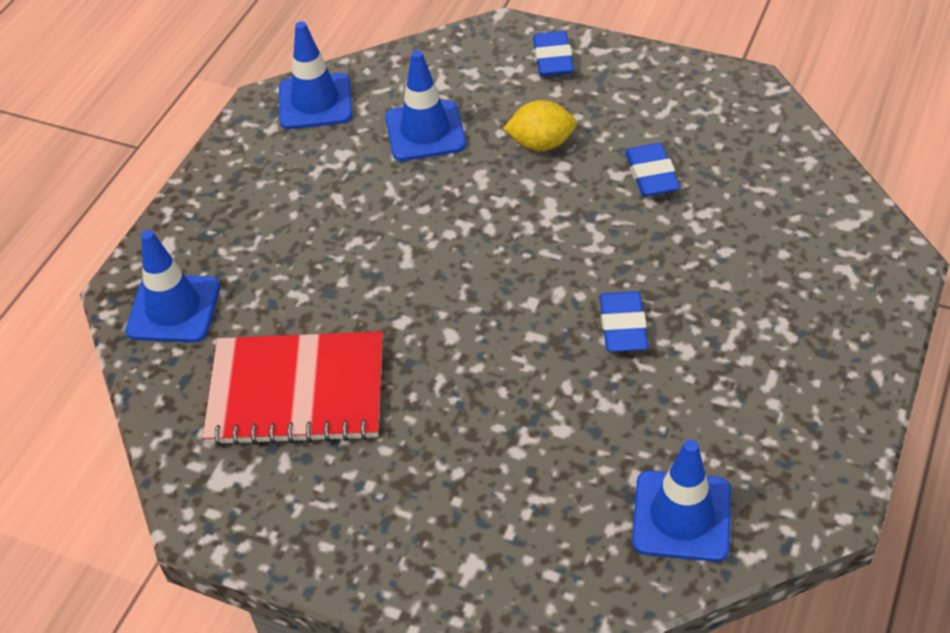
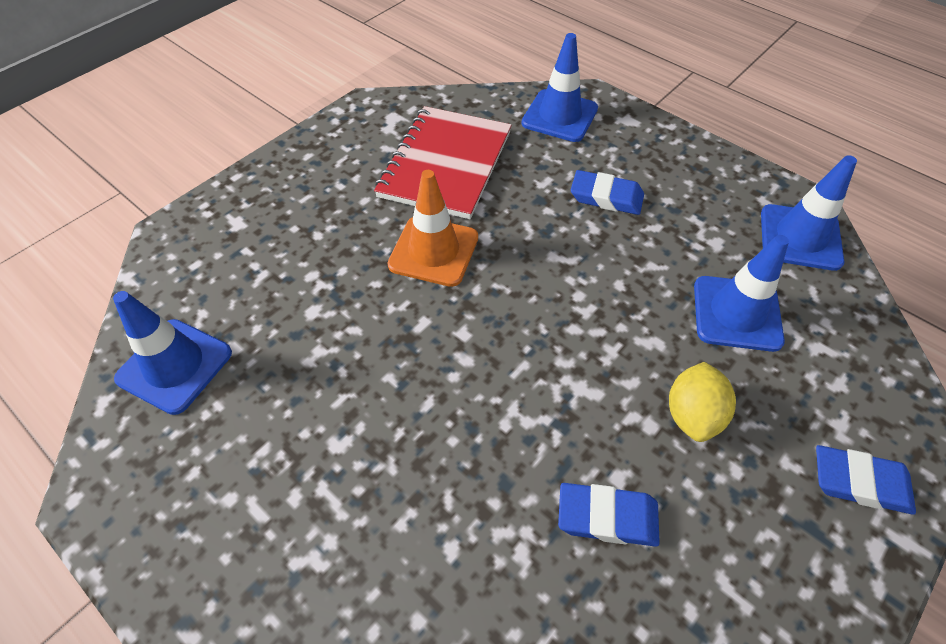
camera: 105 degrees right, 5 degrees up
(439, 357) = (433, 251): none -> orange traffic cone
(623, 326) = (396, 398): blue eraser -> blue eraser (606, 197)

